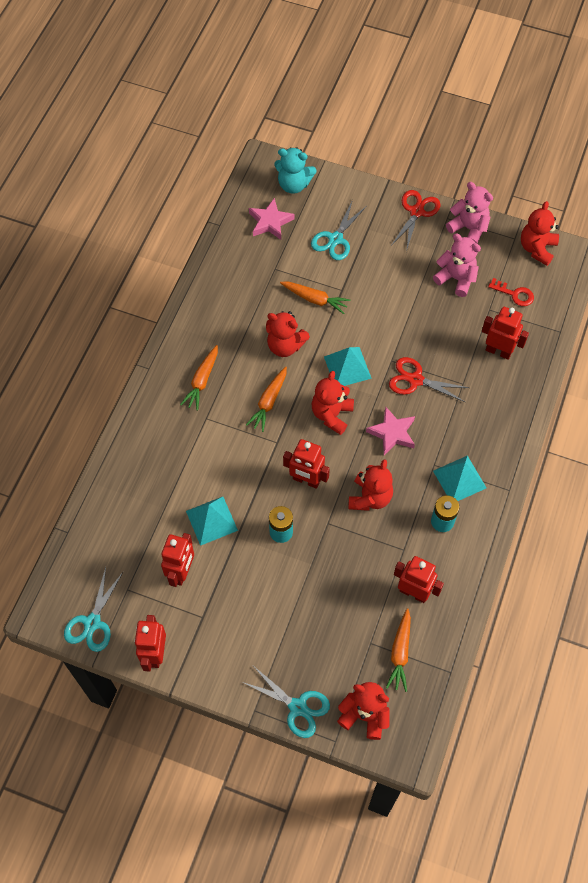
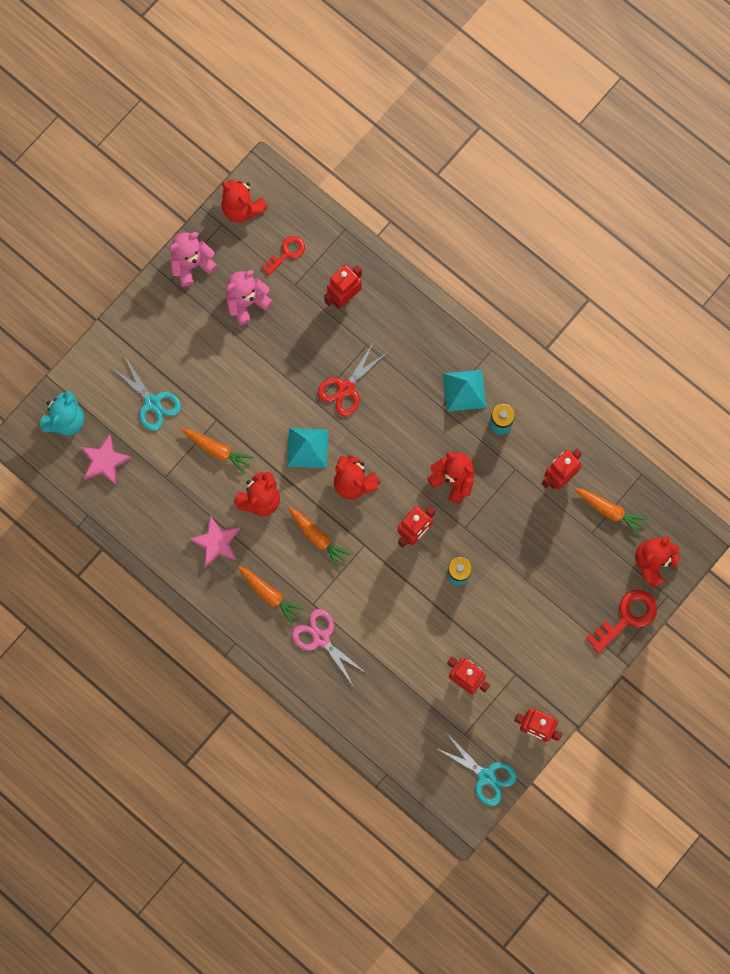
camera: 70 degrees left, 15 degrees up
(177, 435) = (321, 638): none -> pink scissors
(211, 520) = (423, 634): turquoise pyramid -> none
(297, 707) = (627, 617): turquoise scissors -> red key
(315, 299) = (217, 450): orange carrot -> orange carrot turned 75 degrees clockwise
(392, 433) = (394, 433): pink star -> pink star (216, 542)
(416, 212) = (151, 307): red scissors -> none

